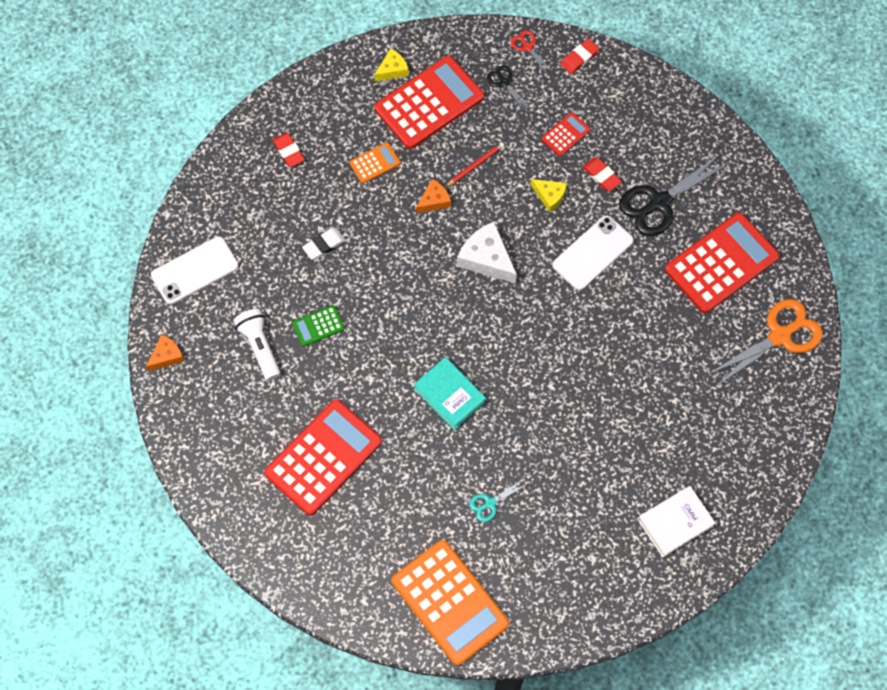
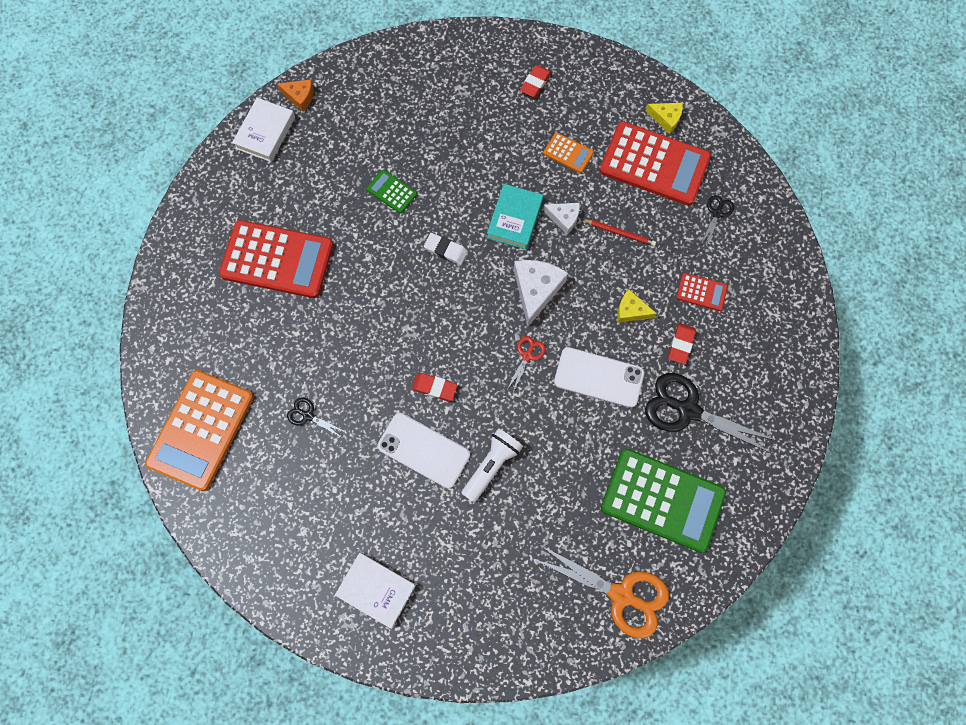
camera: 60 degrees right, 5 degrees up
(185, 405) = (265, 133): none -> white book
(195, 270) = (385, 75): white phone -> white phone (423, 450)
(260, 347) = (347, 158): white flashlight -> white flashlight (492, 465)
(324, 245) = (467, 156): white eraser -> white eraser (446, 250)
(434, 200) = (564, 218): orange cheese -> white cheese
(449, 395) = (389, 328): turquoise book -> turquoise book (514, 219)
(490, 503) = (308, 416): turquoise scissors -> black scissors
(527, 47) = (766, 214): red scissors -> red scissors (527, 356)
(549, 196) = (631, 311): yellow cheese -> yellow cheese turned 105 degrees clockwise
(579, 58) = (787, 263): red eraser -> red eraser (434, 387)
(721, 263) = (662, 500): red calculator -> green calculator

